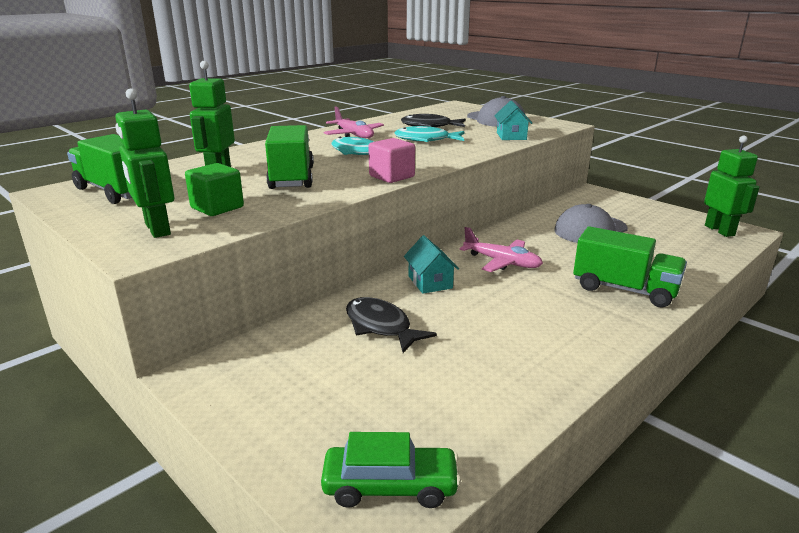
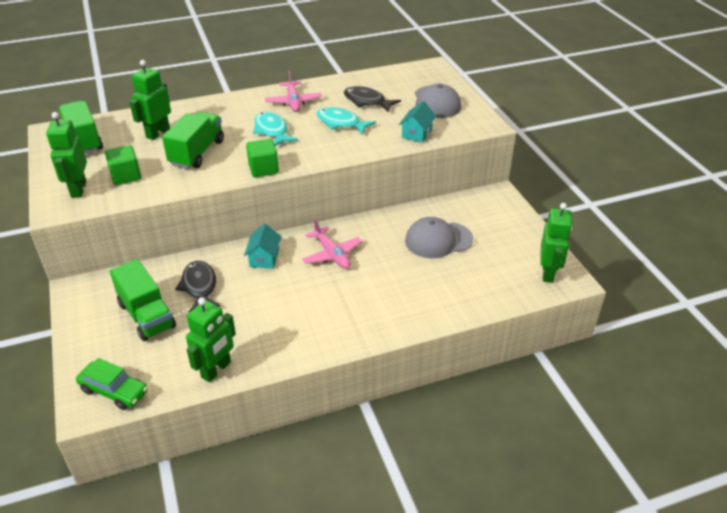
camera: 25 degrees right, 15 degrees up
(391, 176) = (263, 169): pink cube -> green cube
(512, 406) = (216, 370): none -> green robot
(624, 289) = (388, 308): green truck -> green truck (146, 315)

